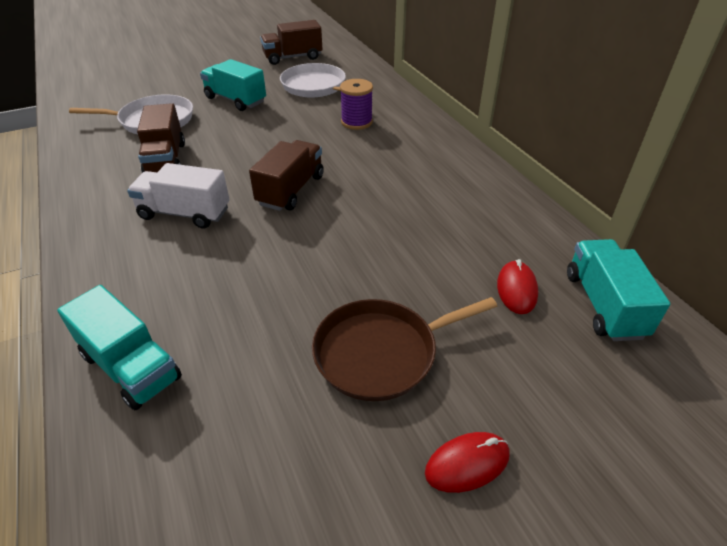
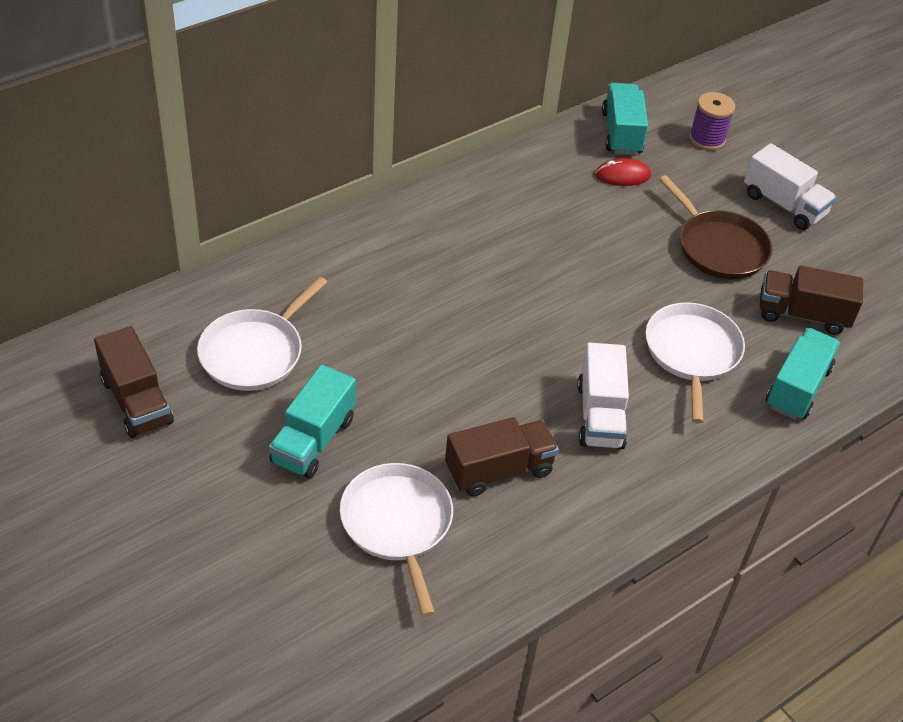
camera: 105 degrees left, 5 degrees up
(224, 287) = (692, 353): none -> white pan
(291, 190) = (530, 334): brown truck -> brown truck (802, 314)
(356, 122) = (359, 296): purple spool -> purple spool (707, 139)
(467, 463) = (784, 205): red mouse -> white truck
(603, 305) = (621, 133): turquoise truck -> turquoise truck turned 105 degrees clockwise

